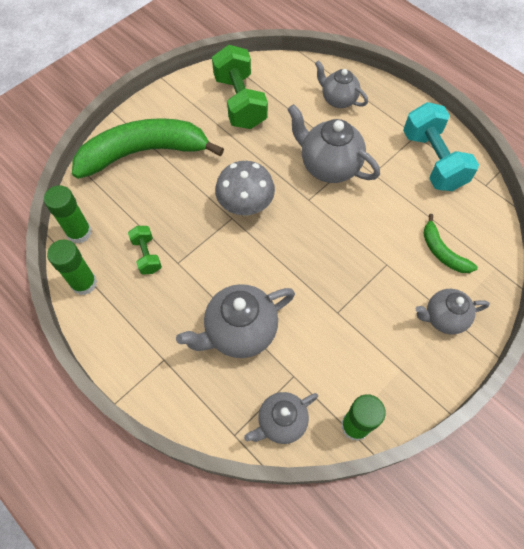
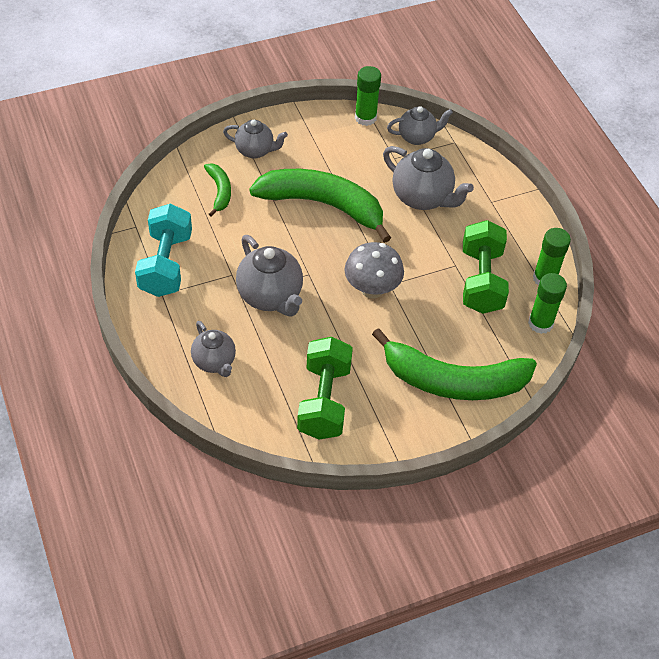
camera: 160 degrees left, 10 degrees down
(147, 255) = (481, 281): green dumbbell -> green dumbbell, size x1.96
(240, 332) = (422, 198): grey teapot -> grey teapot turned 45 degrees clockwise
(335, 279) = (323, 205): none -> green banana

